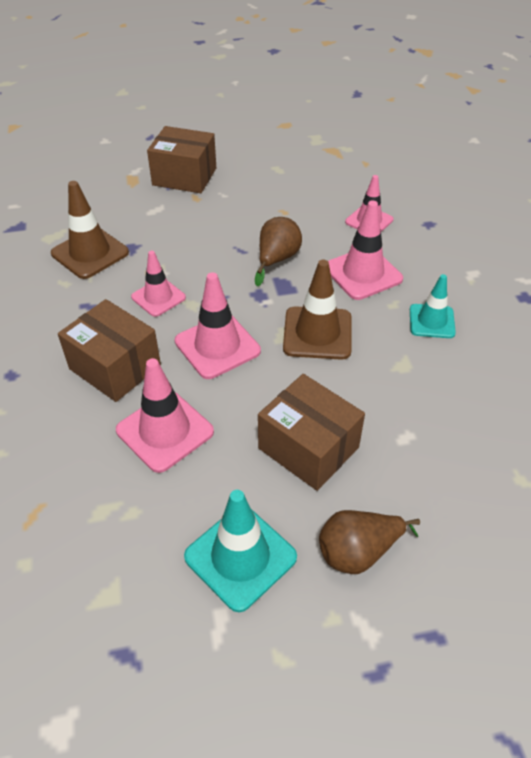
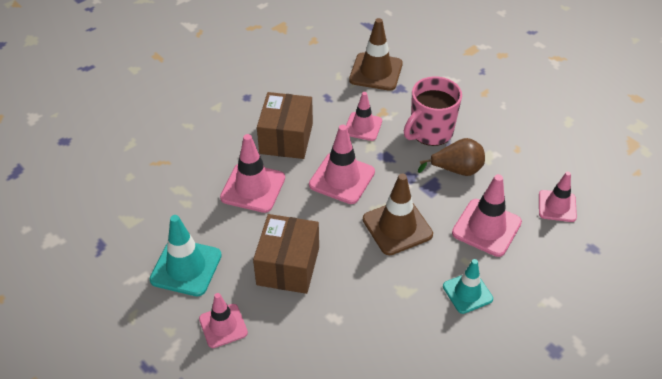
camera: 60 degrees right, 0 degrees up
(184, 177) = (503, 74): brown box -> none
(212, 254) = (430, 132): none -> pink mug
(358, 552) = (223, 326): brown pear -> pink traffic cone

